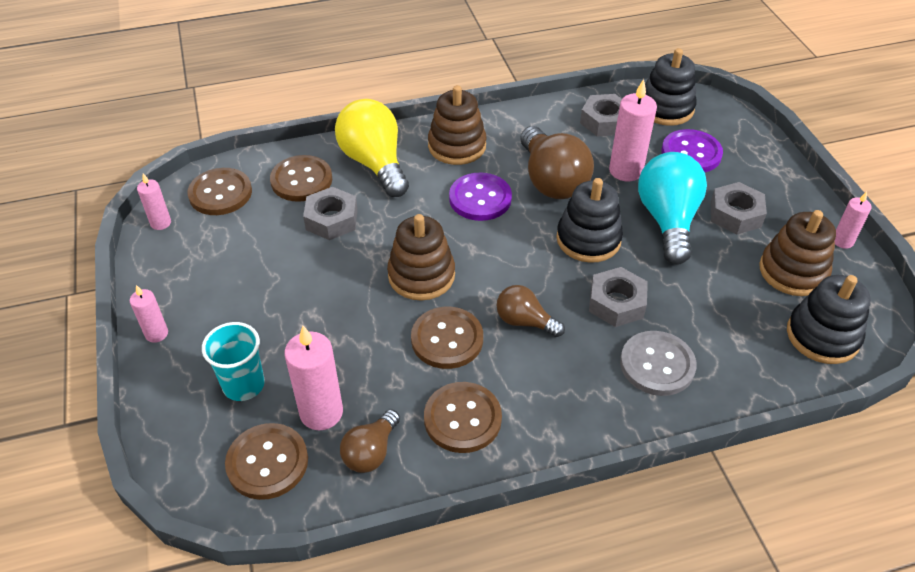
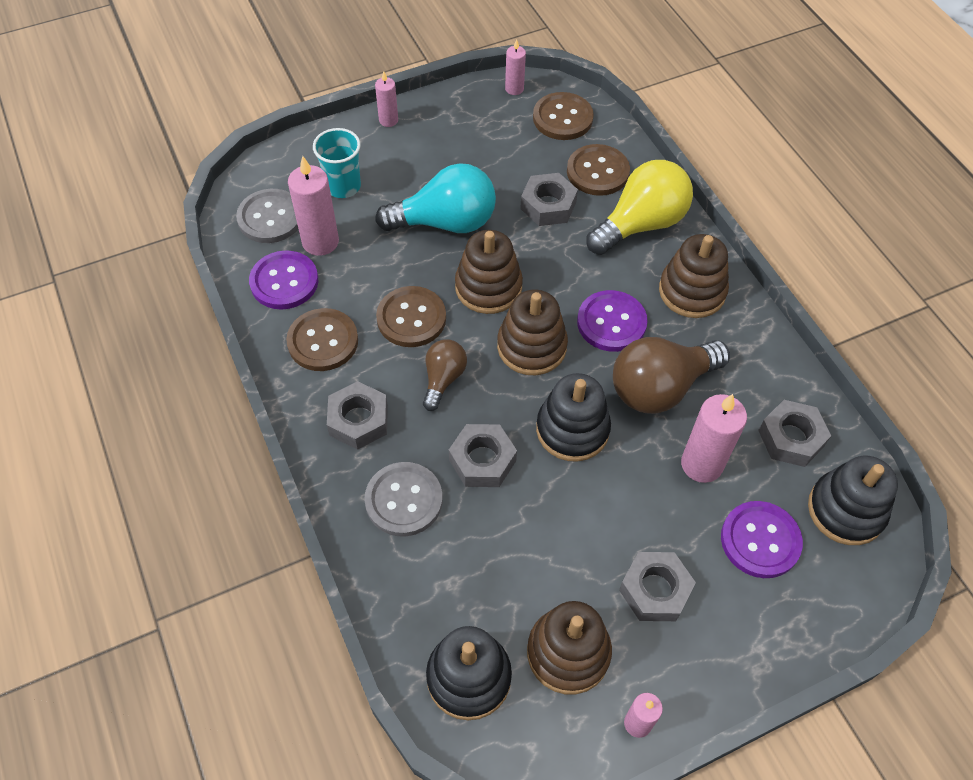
camera: 80 degrees right, 10 degrees up
(267, 462) = (270, 218): brown button -> grey button
(371, 452) = (284, 282): brown light bulb -> purple button
(497, 254) = (531, 346): none -> brown stacking toy
(566, 394) = (358, 420): none -> grey nut
(667, 220) = (624, 511): turquoise light bulb -> turquoise light bulb (445, 222)

